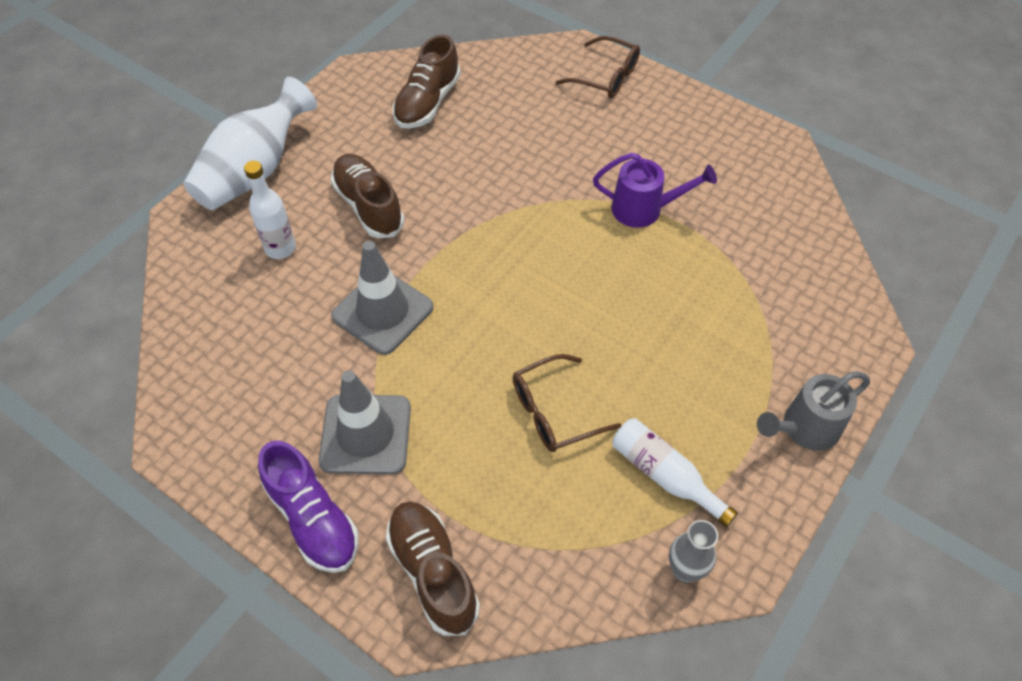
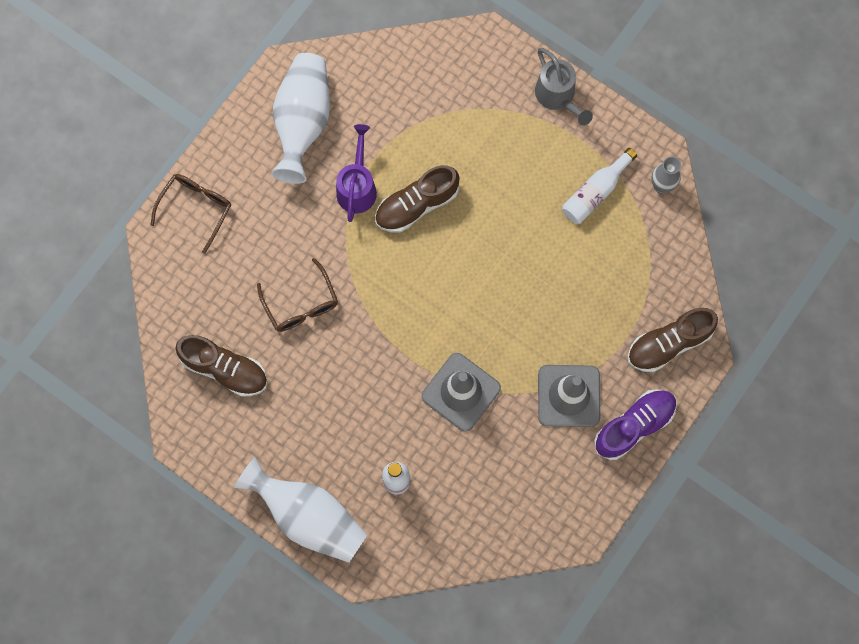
camera: 90 degrees left, 20 degrees up
(368, 206) = (351, 412): brown shoe -> brown shoe (416, 205)
(554, 412) = (548, 264): brown glasses -> brown glasses (301, 304)
(719, 160) = (303, 122): none -> white vase

